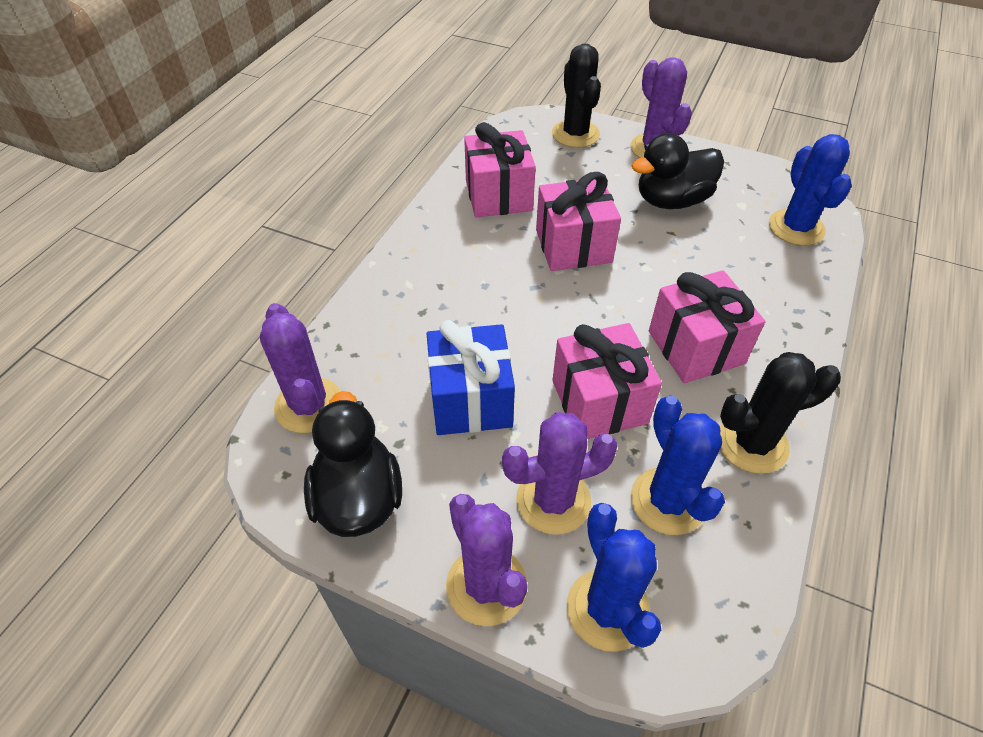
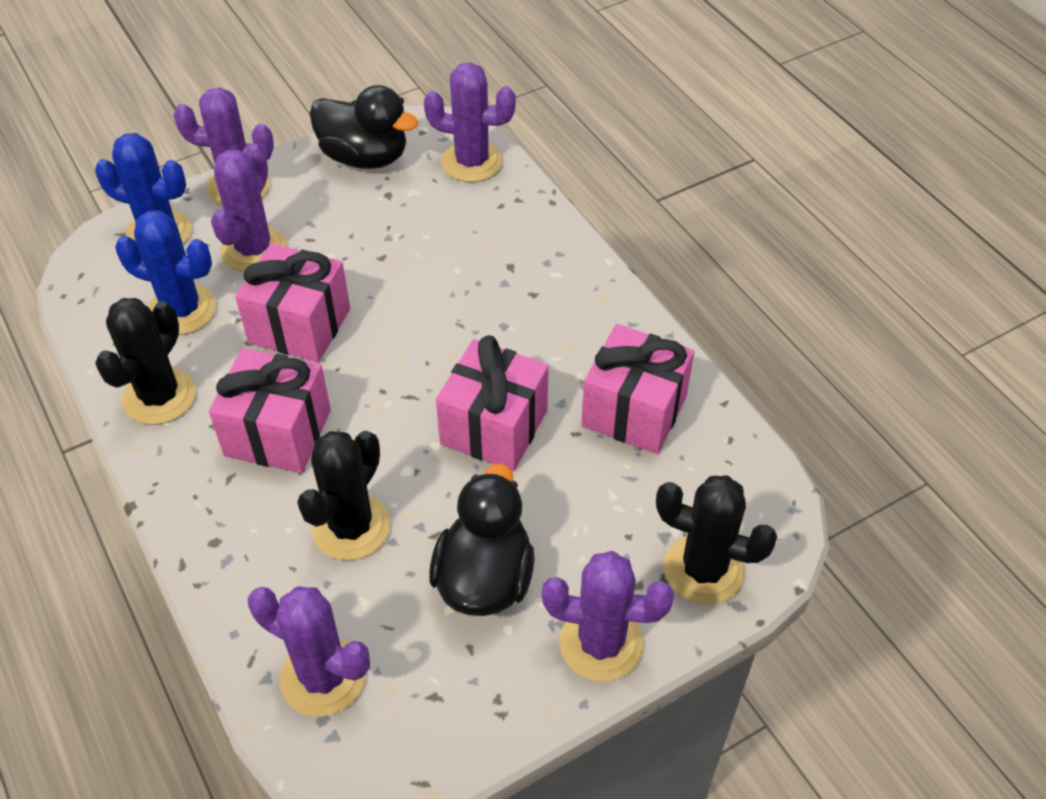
camera: 125 degrees right, 0 degrees up
(470, 400) = (384, 250): blue gift -> none
(710, 268) = (351, 527): none -> black cactus
(796, 228) = (323, 677): blue cactus -> purple cactus

